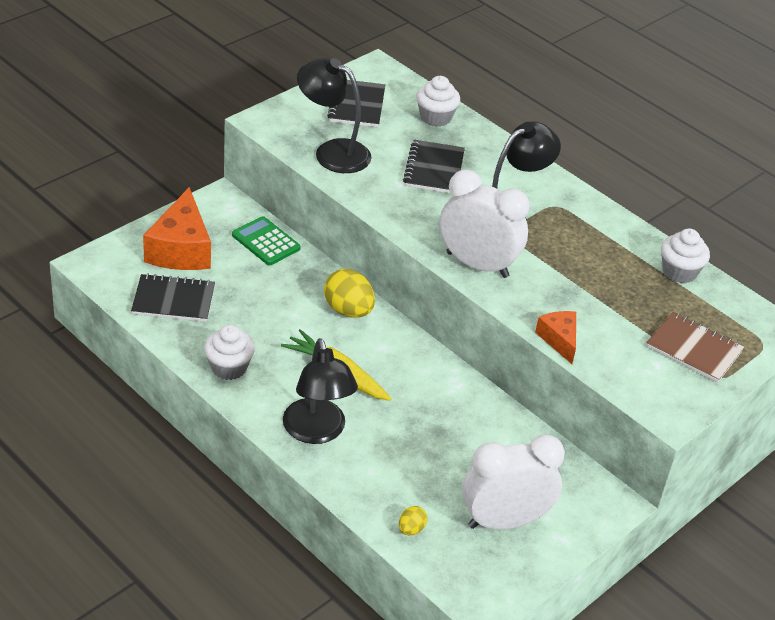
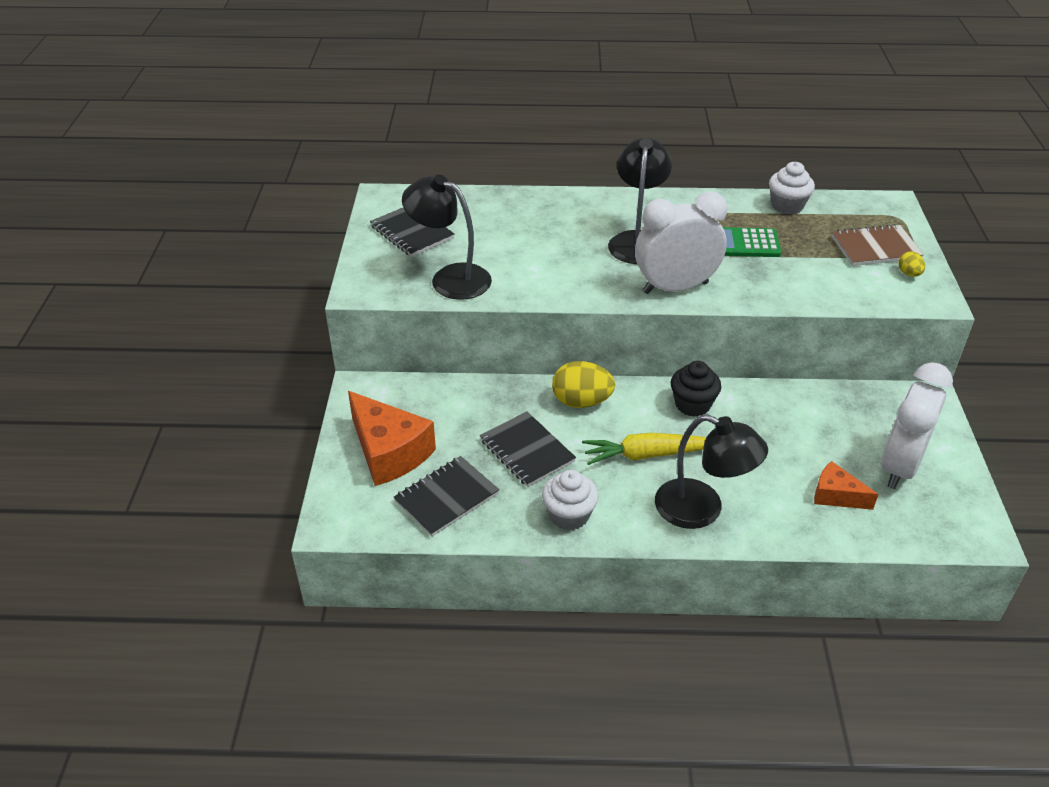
camera: 40 degrees left, 0 degrees up
(266, 242) = (445, 396): green calculator -> green calculator (747, 243)
(332, 152) = (450, 278): black lamp -> black lamp turned 45 degrees clockwise
(411, 529) = (864, 525): yellow egg -> yellow egg (909, 274)
(422, 369) = (692, 404): none -> black cupcake
(434, 169) = (539, 242): black notebook -> black notebook (527, 451)
(435, 117) = (480, 206): white cupcake -> none
(559, 340) = (803, 300): orange cheese -> orange cheese (836, 495)

